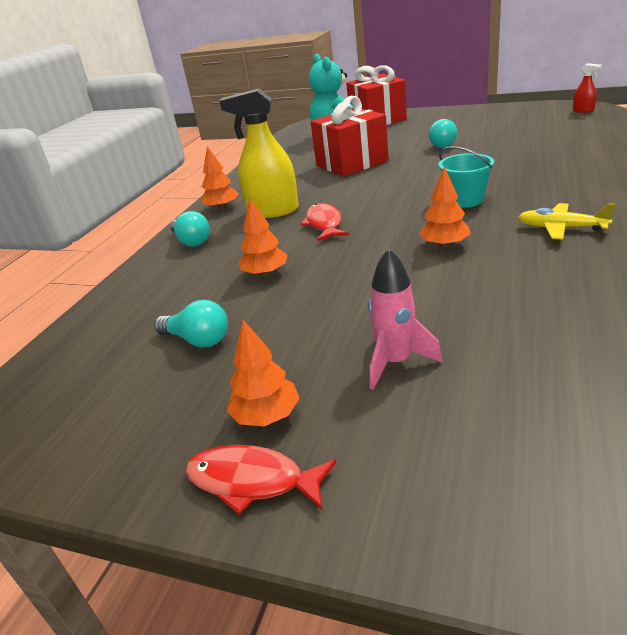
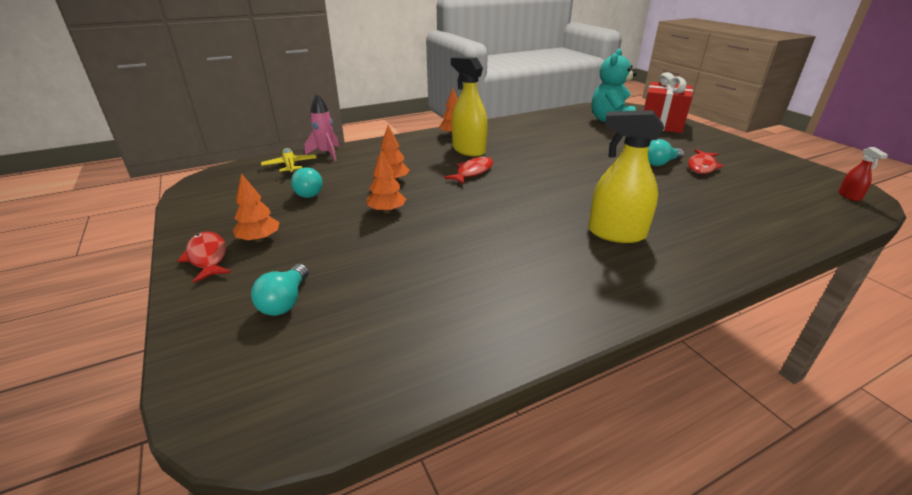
camera: 40 degrees right, 0 degrees up
(191, 241) = (404, 145): turquoise light bulb -> turquoise light bulb (285, 301)
(352, 163) = (572, 145): red gift -> none
(396, 362) = (338, 257): pink rocket -> pink rocket (326, 153)
(444, 245) = (496, 222): orange tree -> orange tree (387, 211)
(465, 200) = (575, 205): turquoise bucket -> none
(473, 133) = (702, 166): none -> red fish
(536, 200) = (616, 233): none -> yellow spray bottle
(560, 228) = (582, 259): yellow plane -> yellow plane (290, 165)

